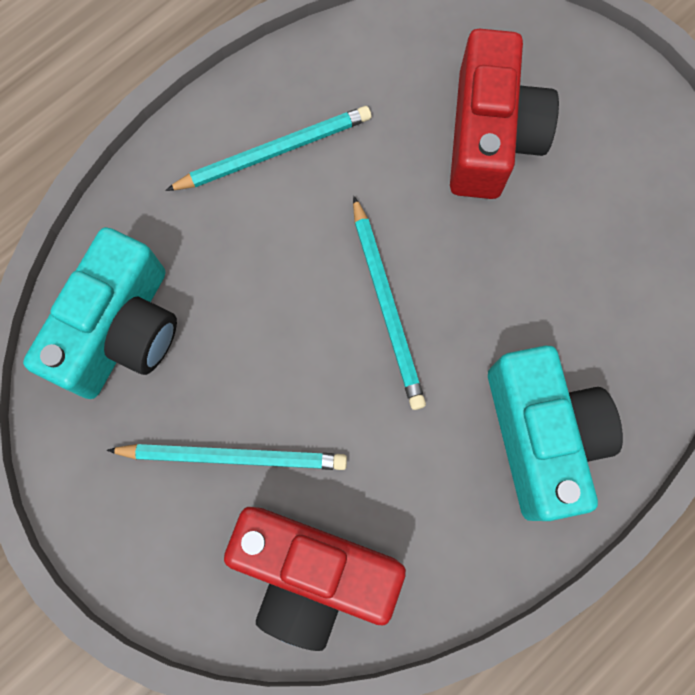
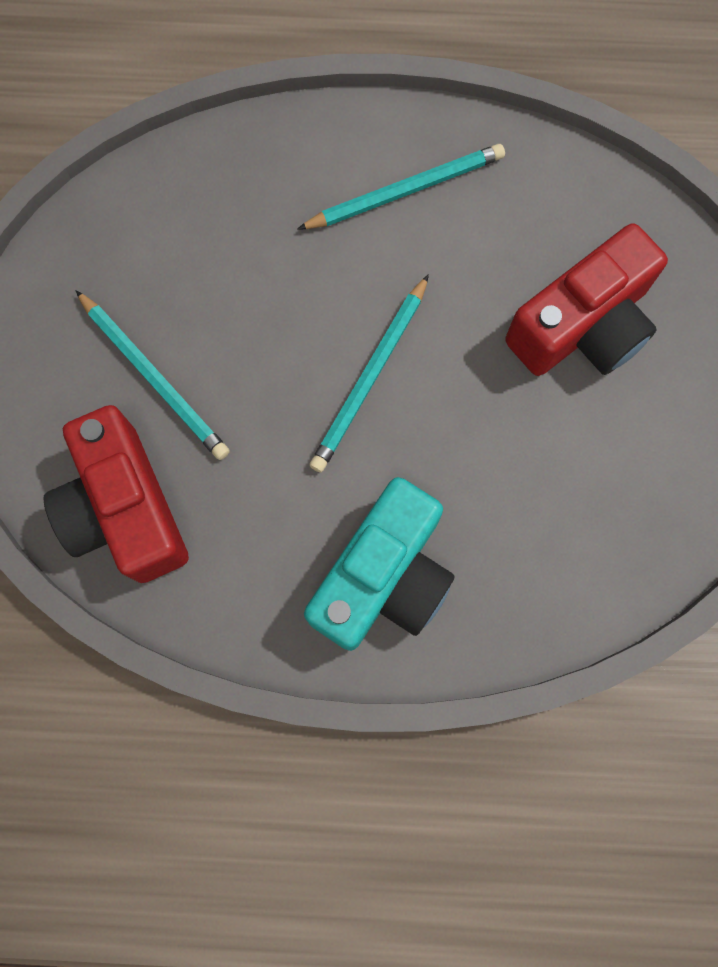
camera: 45 degrees right, 0 degrees up
(121, 330) = (169, 218): turquoise camera -> none
(274, 151) = (405, 190): turquoise pencil -> turquoise pencil turned 45 degrees counterclockwise

